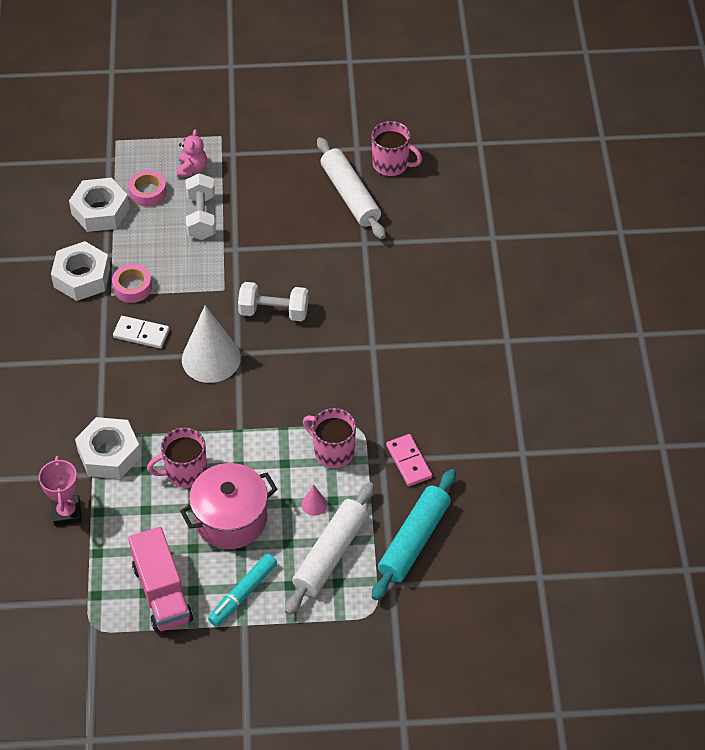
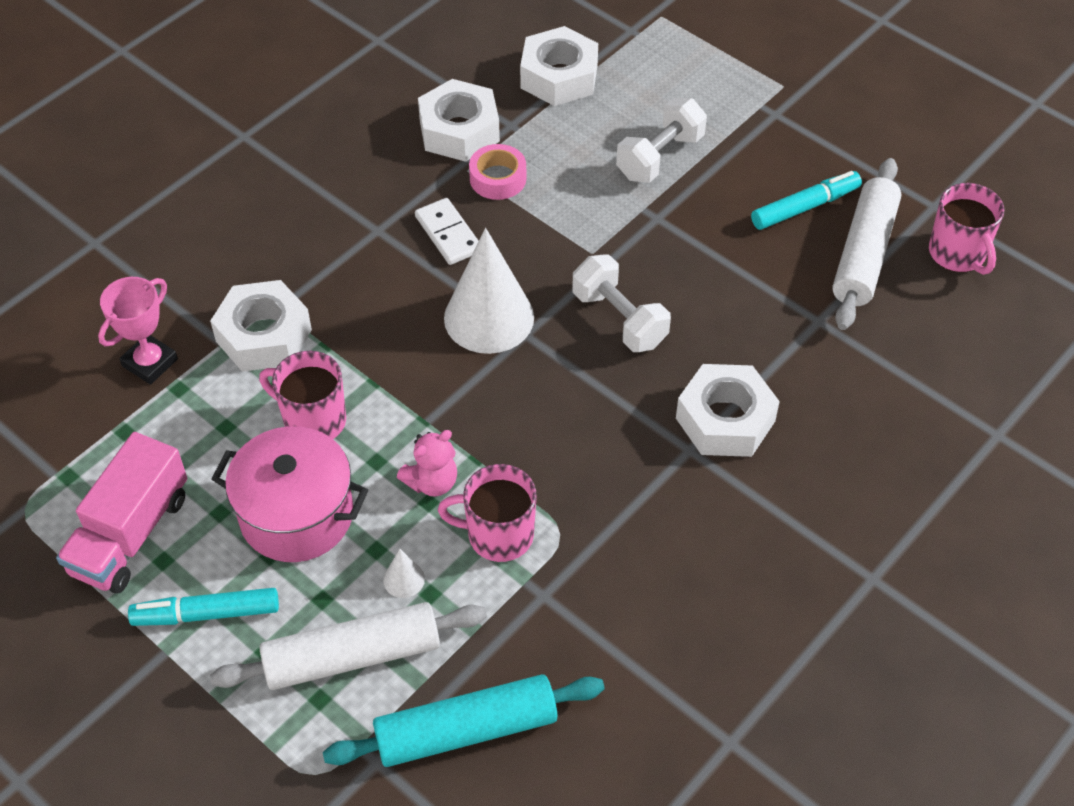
camera: 45 degrees right, 0 degrees up
(148, 192) = (632, 91): pink tape -> none
(192, 169) = (709, 99): pink teddy bear -> pink teddy bear (432, 482)
(299, 192) = (805, 207): none -> turquoise marker
(314, 504) = (404, 579): pink cone -> white cone
(332, 451) = (498, 535): pink mug -> pink mug turned 75 degrees counterclockwise
(373, 321) = (725, 420): none -> white nut
(408, 461) = (572, 625): pink domino -> none

